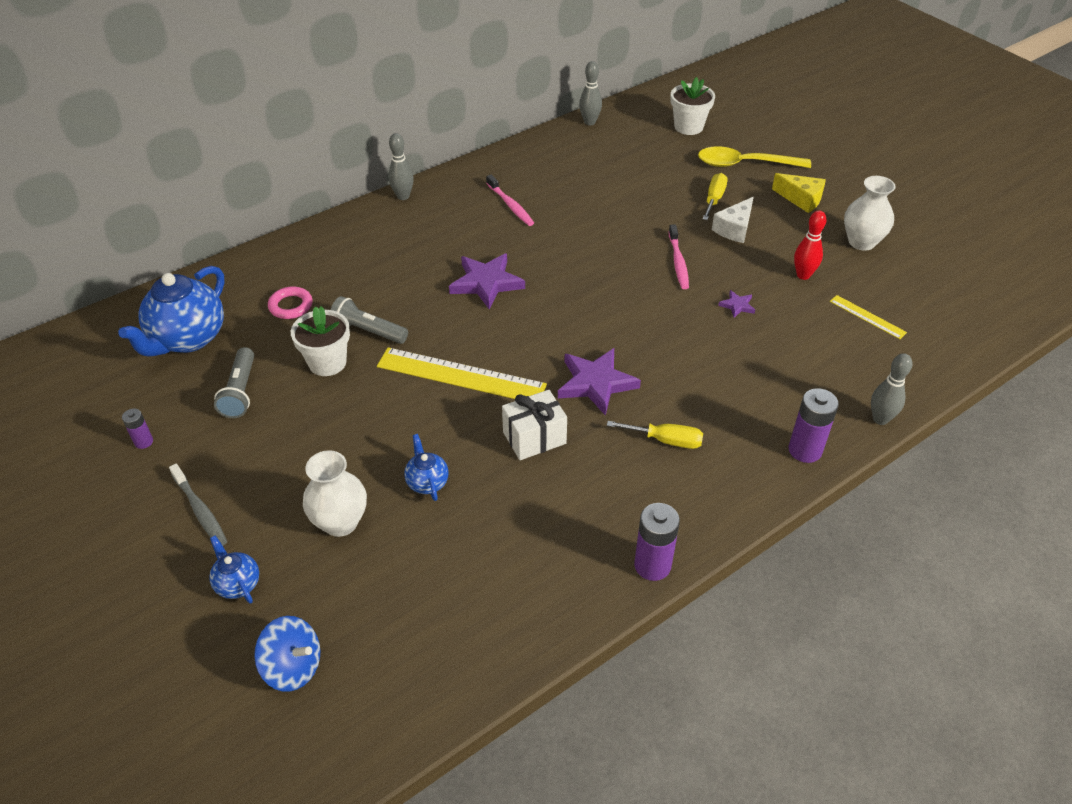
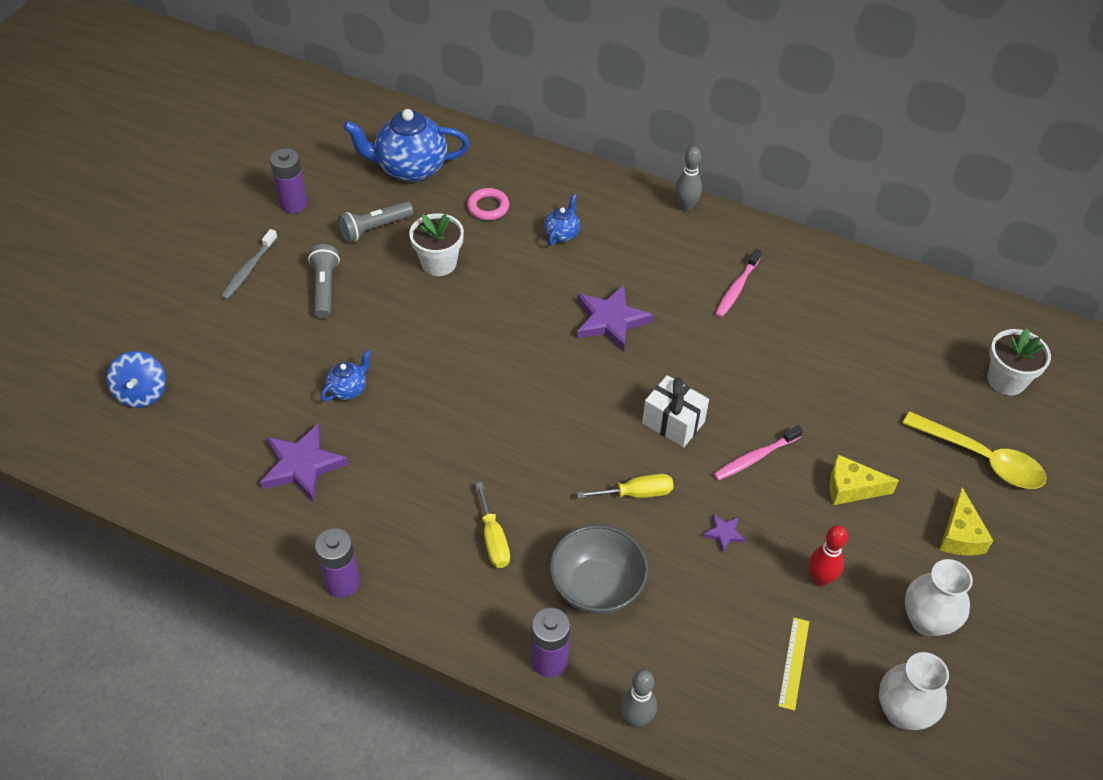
camera: 60 degrees right, 5 degrees up
(143, 442) = (293, 204): purple battery -> purple battery, size x1.80
(238, 584) = (195, 325): blue teapot -> blue teapot (562, 234)
(340, 522) = (280, 355): white vase -> white vase (902, 712)
(368, 331) = (492, 270): grey flashlight -> grey flashlight (325, 288)
(461, 375) = (480, 356): yellow ruler -> none
(534, 438) = (438, 439): white gift -> white gift (673, 422)
(589, 122) = (932, 291): grey bowling pin -> none
(596, 383) = (533, 457): purple star -> purple star (302, 465)
(714, 199) = (889, 451): yellow screwdriver -> yellow screwdriver (636, 493)
(734, 229) = (851, 488): white cheese -> yellow cheese
(745, 164) = (981, 458): yellow spoon -> yellow spoon turned 150 degrees clockwise
(748, 394) = (596, 587): none -> grey bowl

